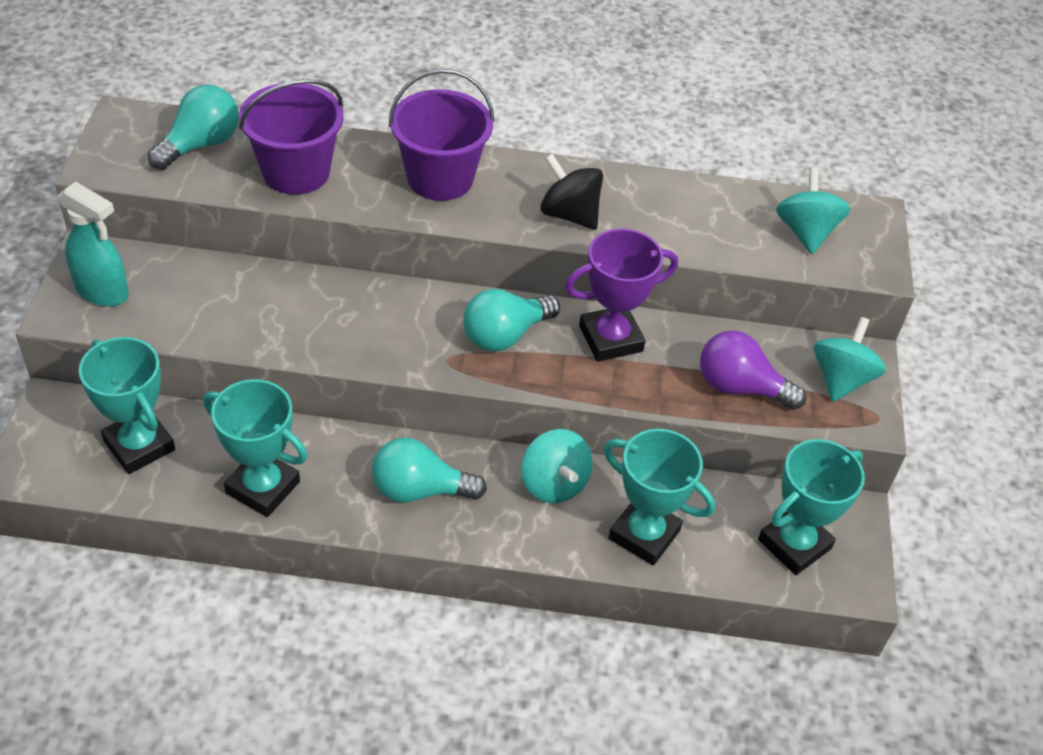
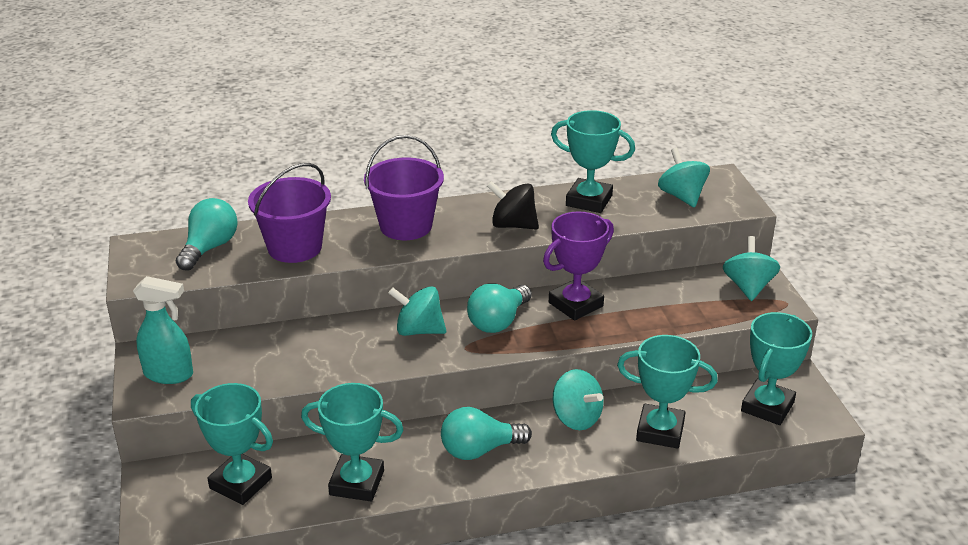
camera: 15 degrees left, 15 degrees down
(406, 318) = (419, 330): none -> turquoise spinning top
(683, 204) = (589, 200): none -> turquoise trophy
(740, 387) = (683, 309): purple light bulb -> none

